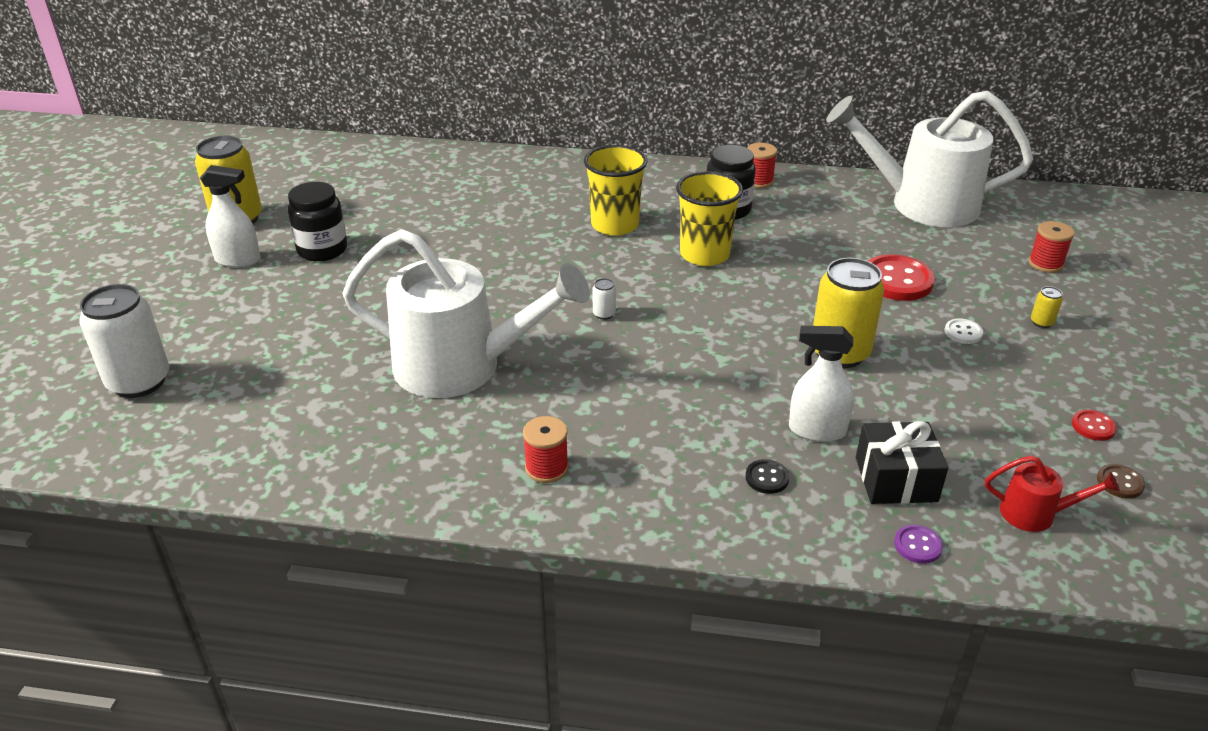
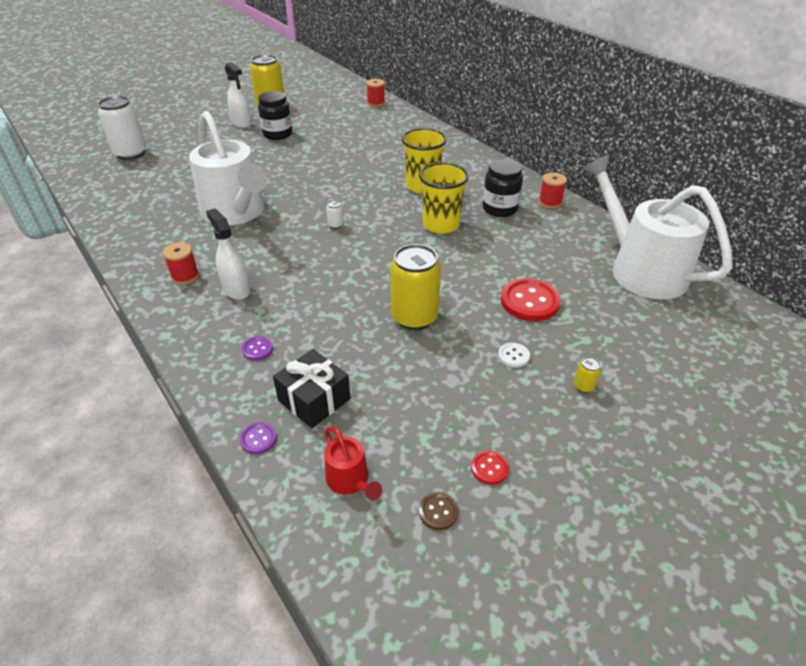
camera: 45 degrees right, 5 degrees up
(767, 478) = (257, 349): black button -> purple button
(816, 430) = (324, 346): white spray bottle -> white spray bottle (236, 289)
(1045, 264) = (664, 355): red spool -> red spool (376, 103)

